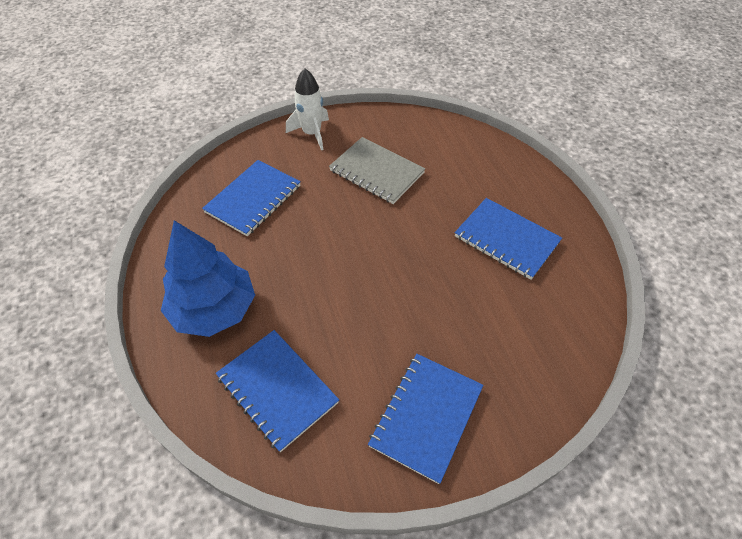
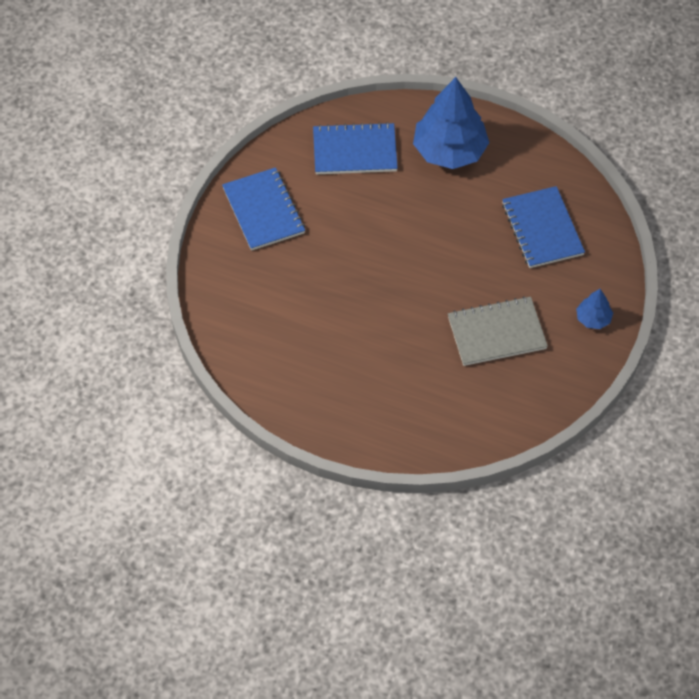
camera: 130 degrees right, 5 degrees up
(312, 133) = (593, 319): white rocket -> blue tree
(506, 239) = (340, 364): blue notebook -> none

